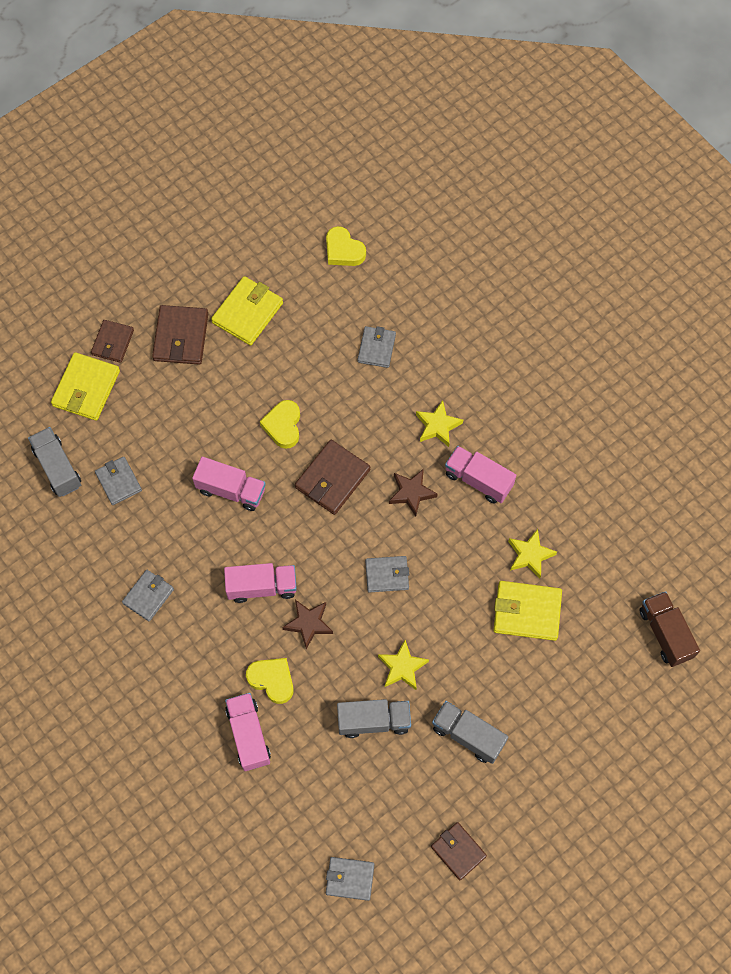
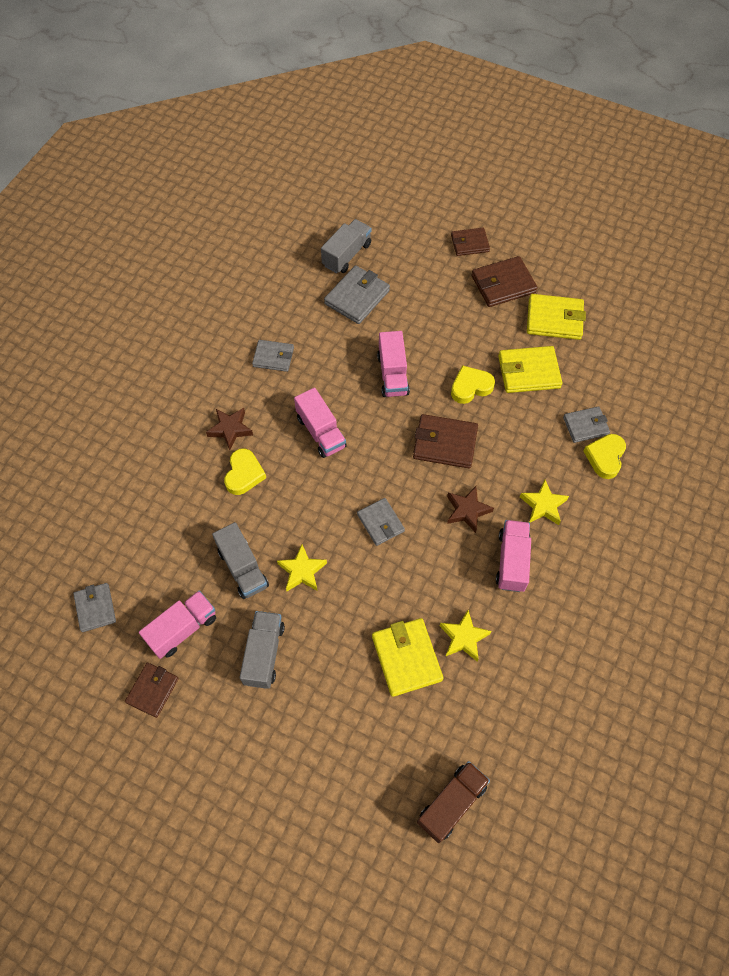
camera: 65 degrees right, 5 degrees down
(86, 388) = (421, 244): yellow wallet -> yellow wallet (528, 372)
(118, 482) = (357, 297): grey wallet -> grey wallet, size x1.52
(248, 735) = (189, 477): pink truck -> pink truck (182, 629)
(308, 624) = (306, 480): brown star -> brown star (230, 429)
(343, 250) = (659, 363): yellow heart -> yellow heart (605, 457)

